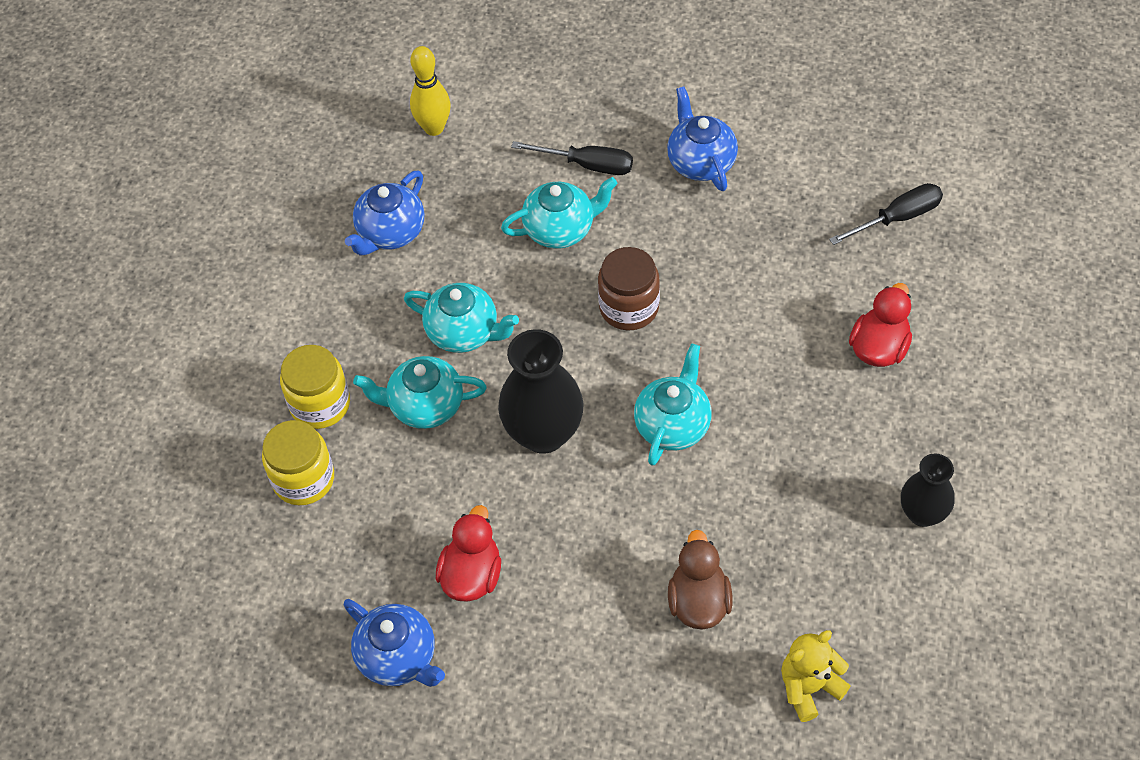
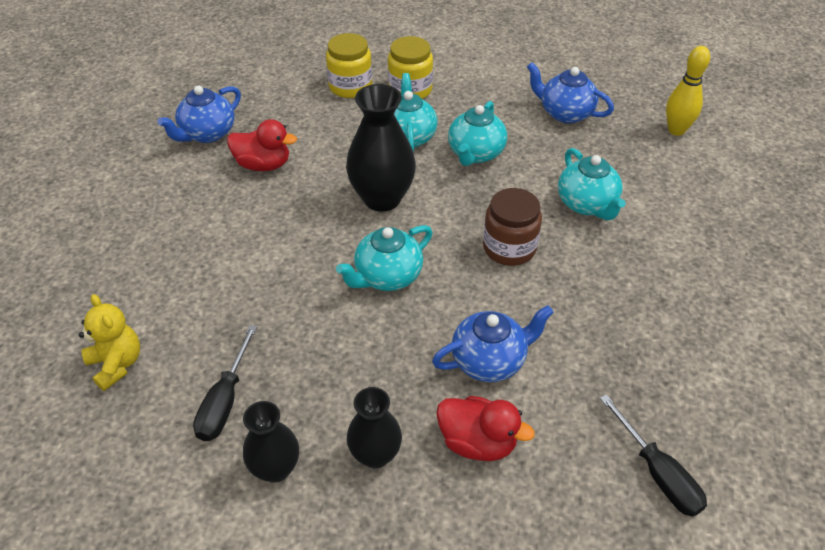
camera: 85 degrees right, 10 degrees down
(587, 165) = (663, 220): black screwdriver -> black screwdriver (225, 401)
(673, 425) = (387, 276): turquoise teapot -> turquoise teapot turned 120 degrees clockwise
(698, 601) = (215, 291): brown duck -> none
(701, 162) = (689, 299): blue teapot -> blue teapot (489, 361)
(900, 430) = (375, 455): none -> black vase

